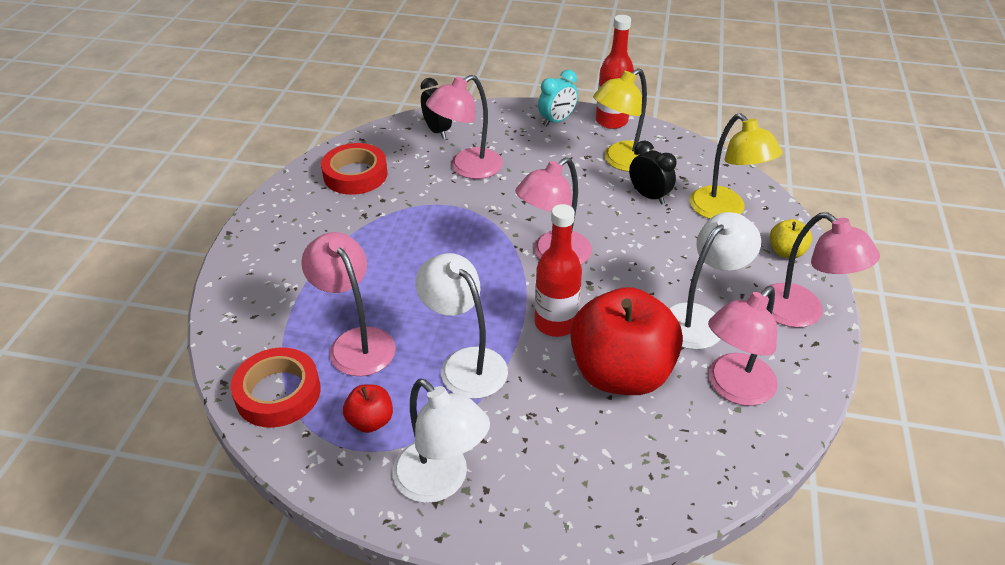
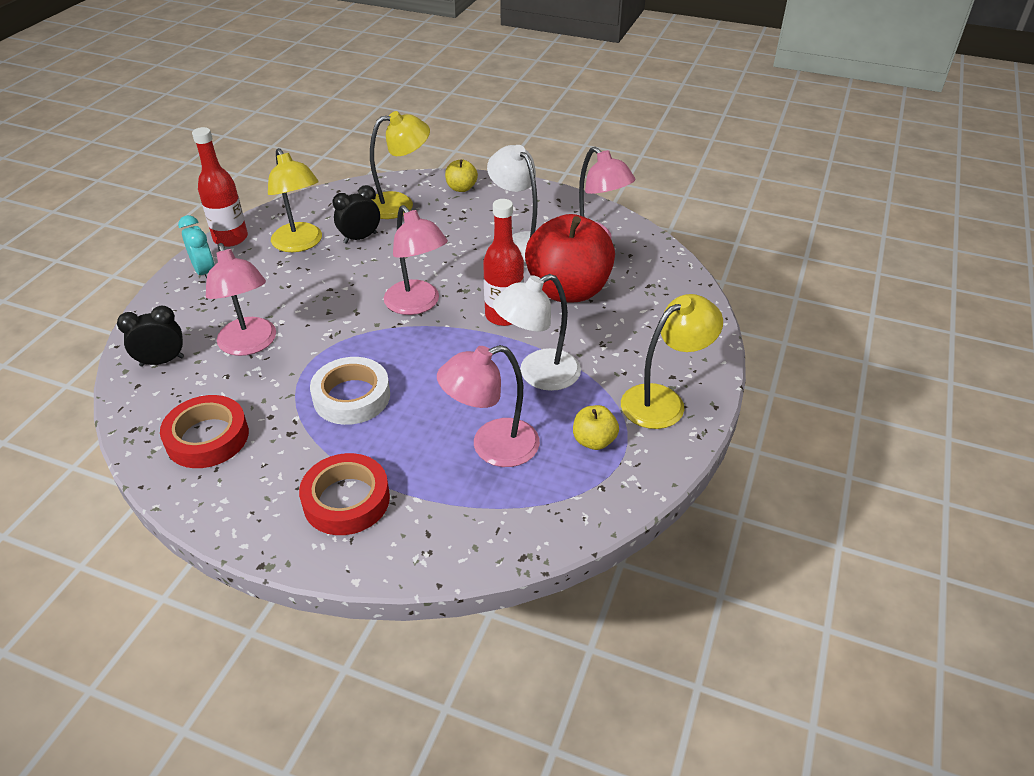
camera: 80 degrees left, 0 degrees up
(278, 393) = (547, 509): red tape -> red tape (346, 500)
(370, 421) = (594, 441): red apple -> yellow apple
(412, 239) = (351, 396): none -> white tape
(441, 481) = (663, 401): white lamp -> yellow lamp
(802, 313) = (528, 197): pink lamp -> none

